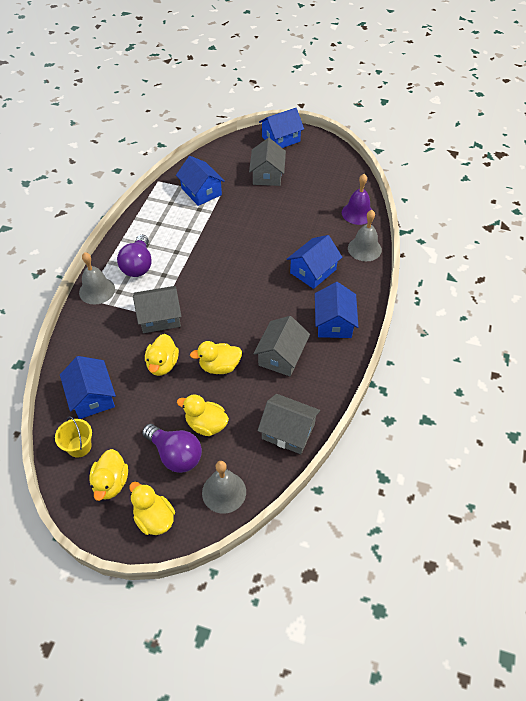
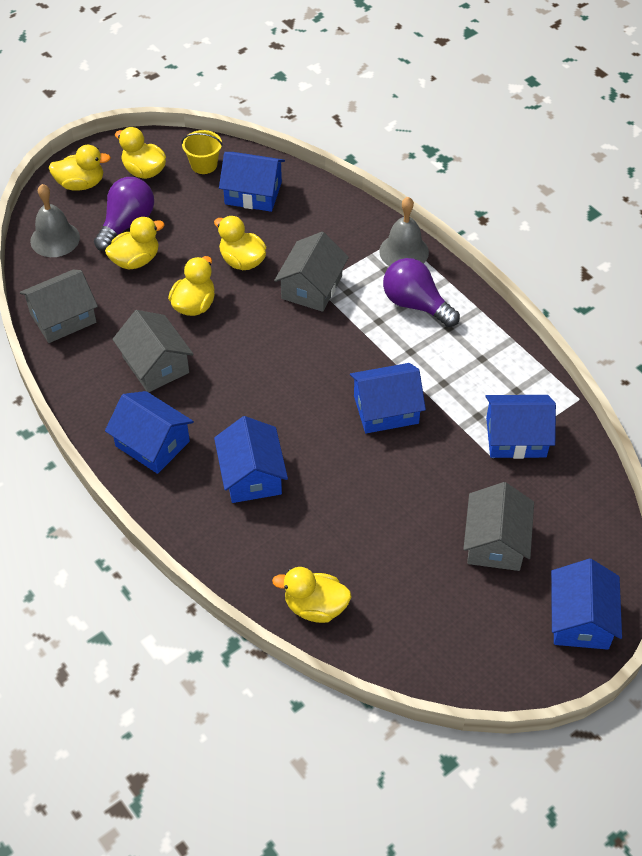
camera: 125 degrees right, 0 degrees up
(175, 455) = (127, 224): purple light bulb -> purple light bulb turned 135 degrees clockwise
(224, 242) = (386, 409): none -> blue house
(267, 175) = (495, 542): grey house -> grey house turned 60 degrees clockwise
(357, 213) = (315, 607): purple bell -> yellow duck
(364, 249) = (239, 563): grey bell -> none

